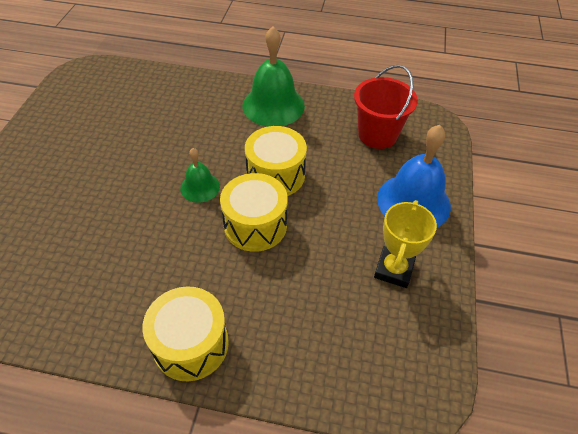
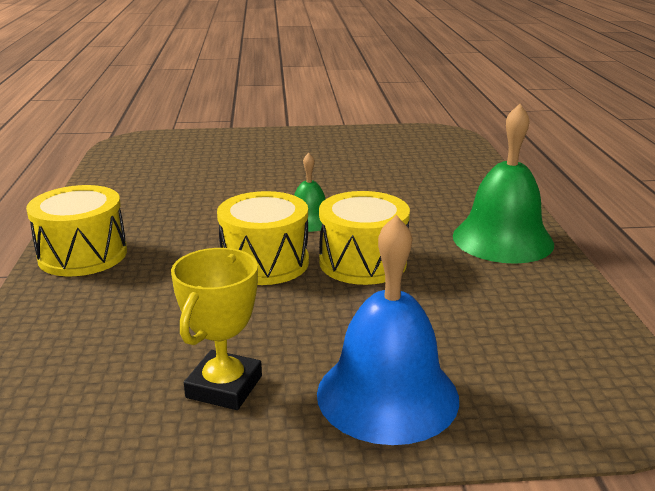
camera: 75 degrees right, 25 degrees down
(377, 135) = (527, 337): red bucket -> none
(393, 269) = (224, 387): yellow trophy -> yellow trophy turned 75 degrees counterclockwise

